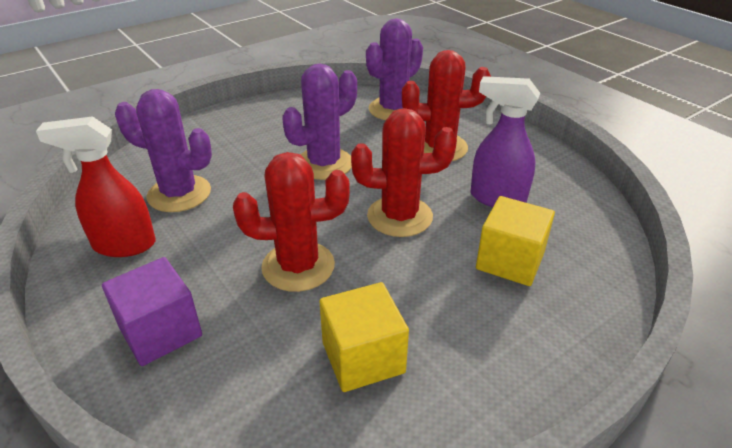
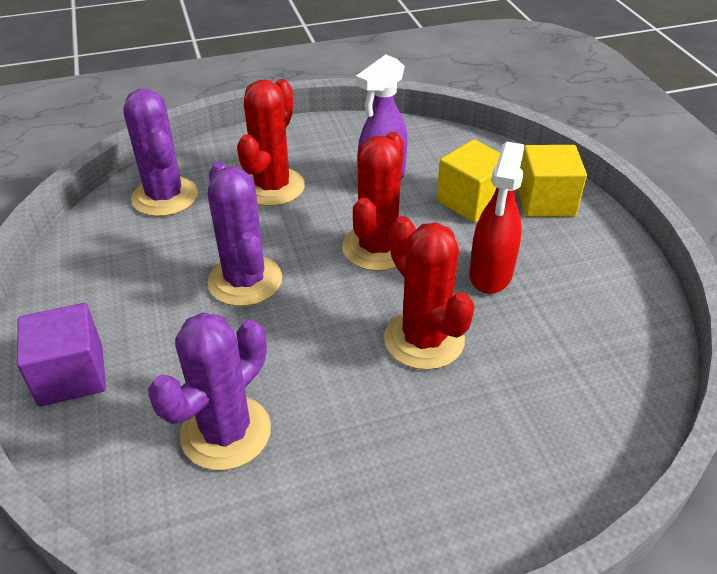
camera: 70 degrees left, 5 degrees up
(123, 245) = (313, 503): red spray bottle -> red spray bottle (490, 275)
(160, 331) = (487, 471): purple cube -> purple cube (71, 375)
(298, 266) = (424, 339): red cactus -> red cactus turned 45 degrees counterclockwise
(363, 357) = (560, 320): yellow cube -> yellow cube (545, 201)

